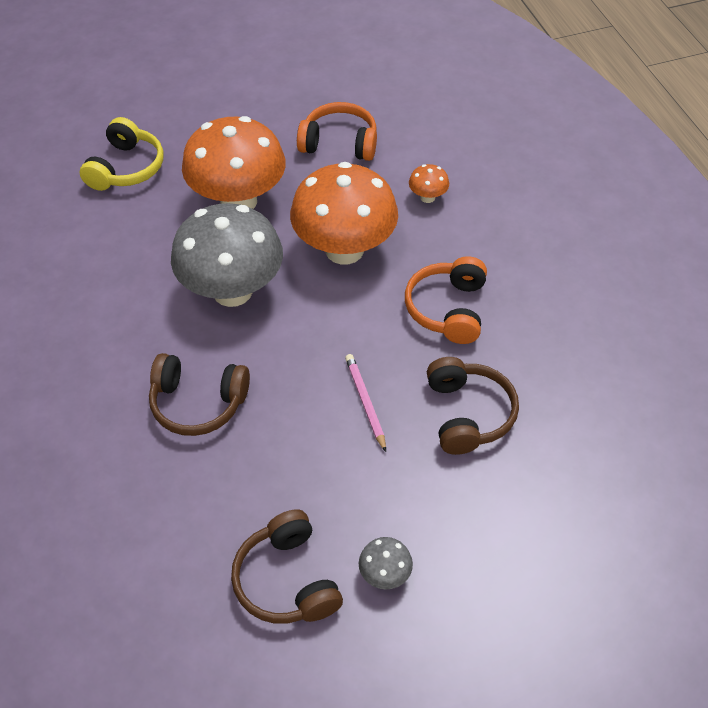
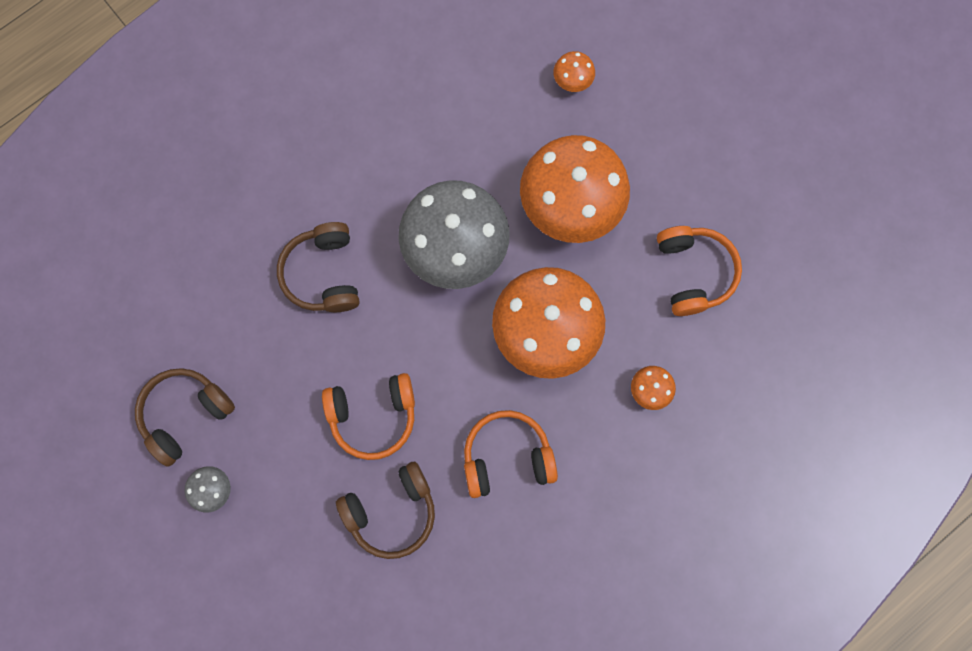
camera: 70 degrees right, 25 degrees up
(126, 168) = (572, 81): yellow headphones -> orange mushroom
(365, 402) = (373, 416): pink pencil -> orange headphones

